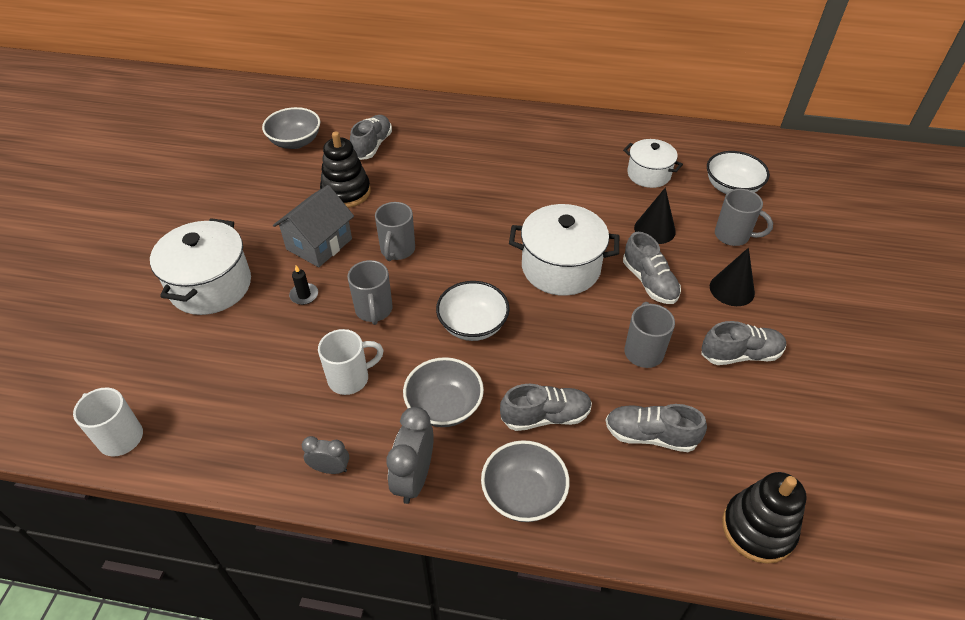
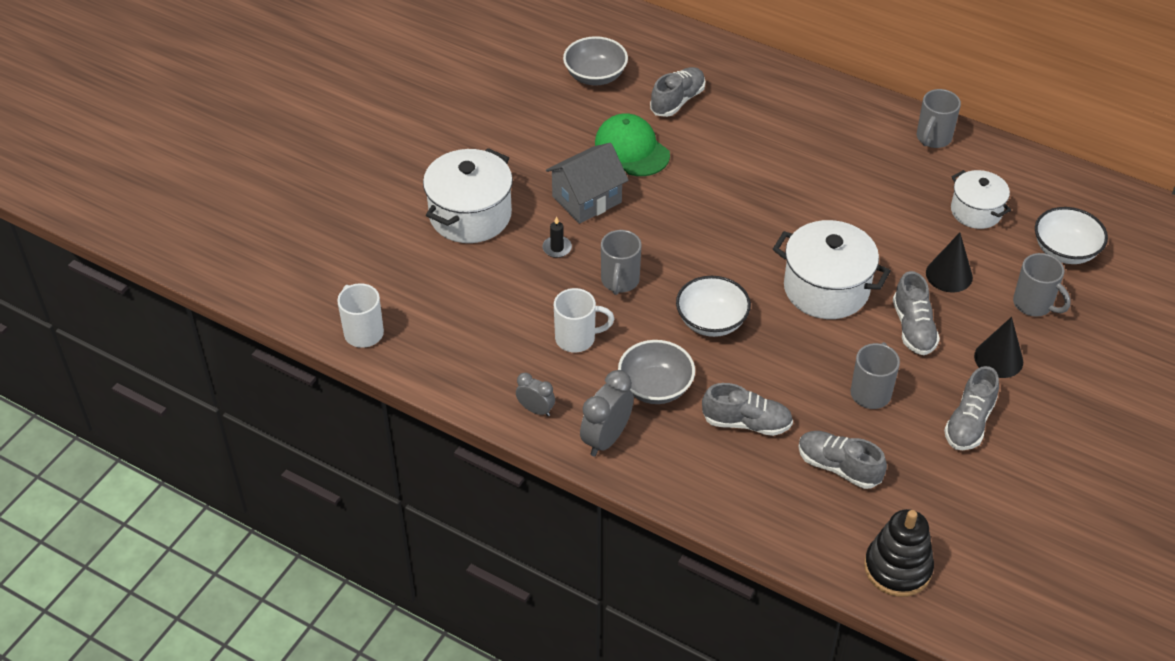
camera: 20 degrees right, 0 degrees up
(346, 192) = (631, 149): black stacking toy -> green cap
(397, 250) = (663, 226): grey mug -> grey mug (933, 138)
(523, 494) = (698, 479): grey bowl -> none
(740, 354) = (969, 423): grey shoe -> grey shoe turned 105 degrees clockwise

